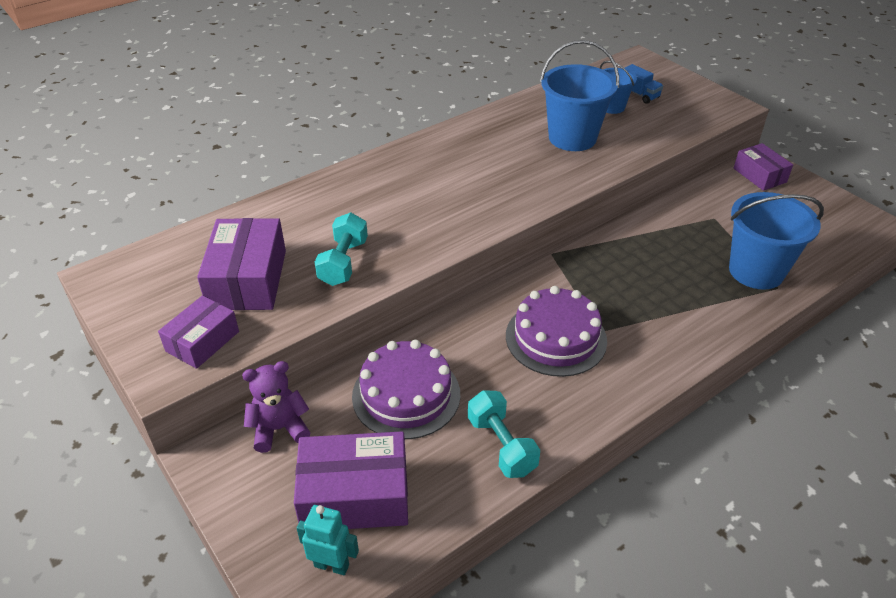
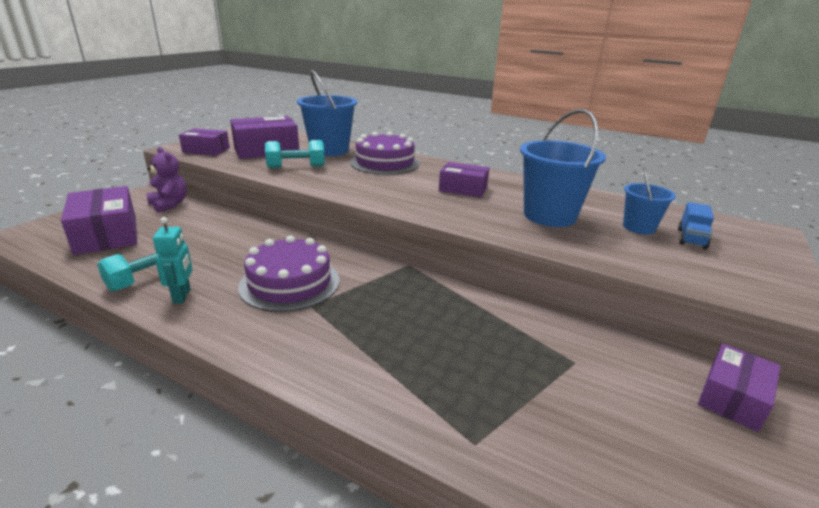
camera: 65 degrees right, 15 degrees down
(332, 565) = (46, 238): turquoise robot -> turquoise robot (182, 296)
(406, 395) = (205, 234): purple cake -> purple cake (385, 163)
(486, 162) = (463, 189): none -> purple box
(756, 271) = (494, 414): blue bucket -> blue bucket (329, 150)

